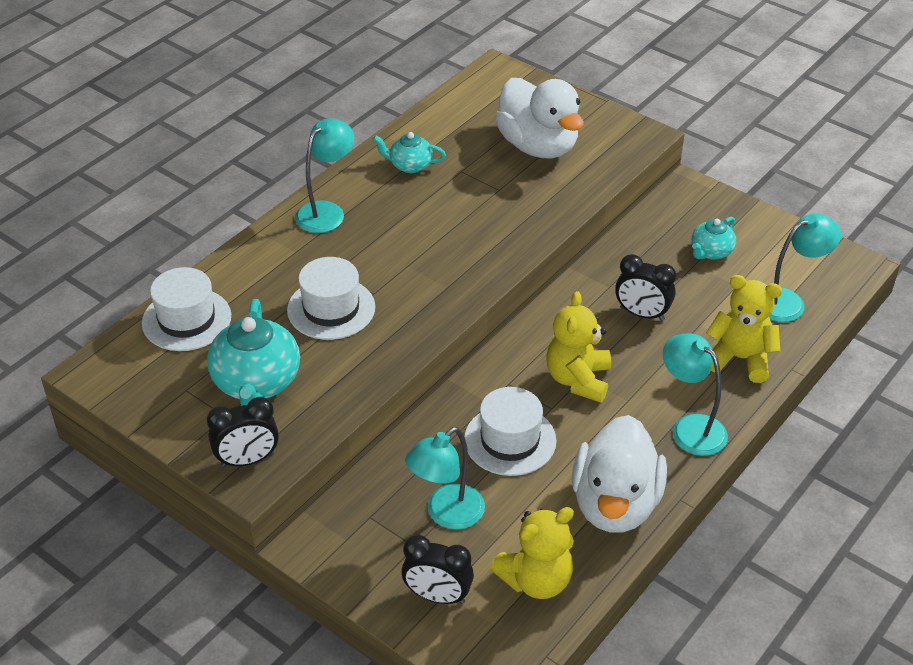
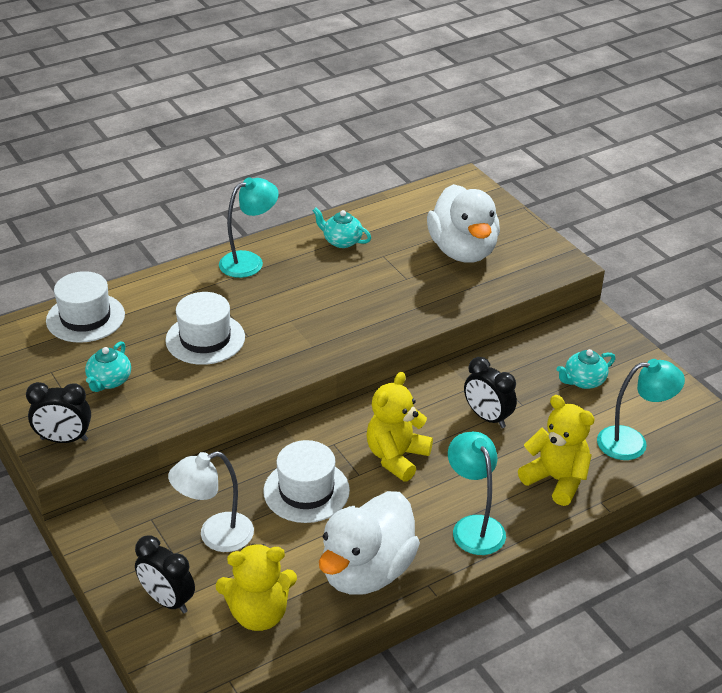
camera: 20 degrees right, 5 degrees down
(256, 383) = (109, 381): turquoise teapot -> turquoise teapot, size x0.56
(446, 514) = (215, 536): turquoise lamp -> white lamp

